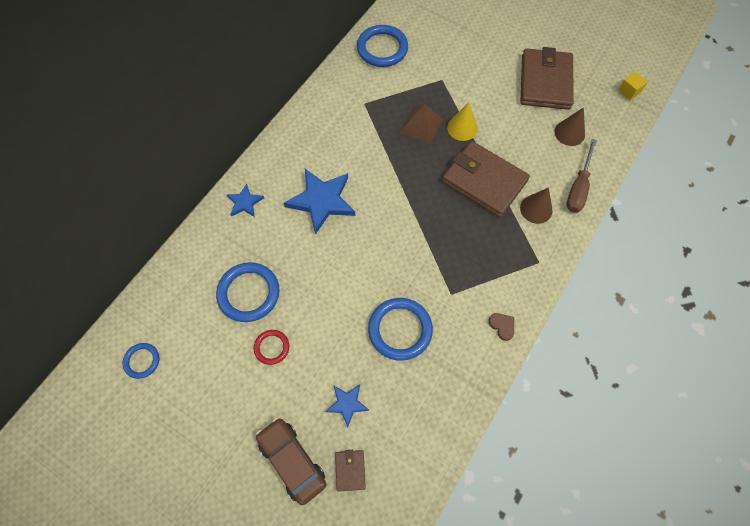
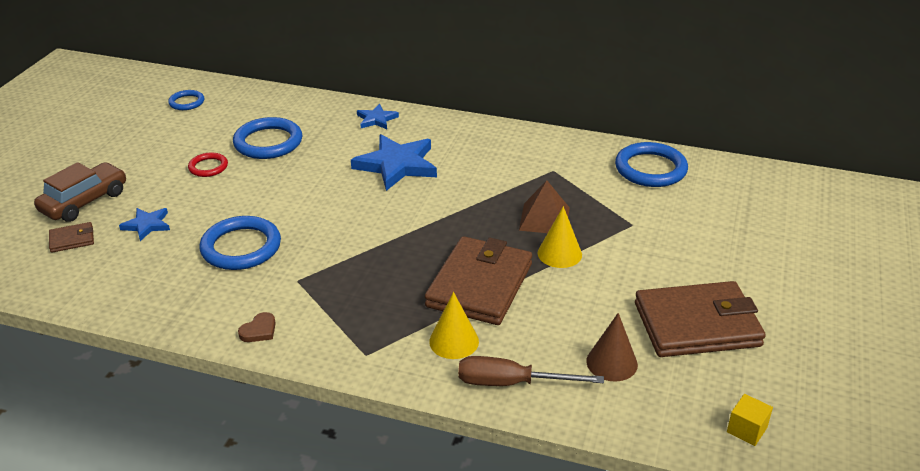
camera: 75 degrees right, 30 degrees down
(536, 209) = (454, 341): brown cone -> yellow cone

